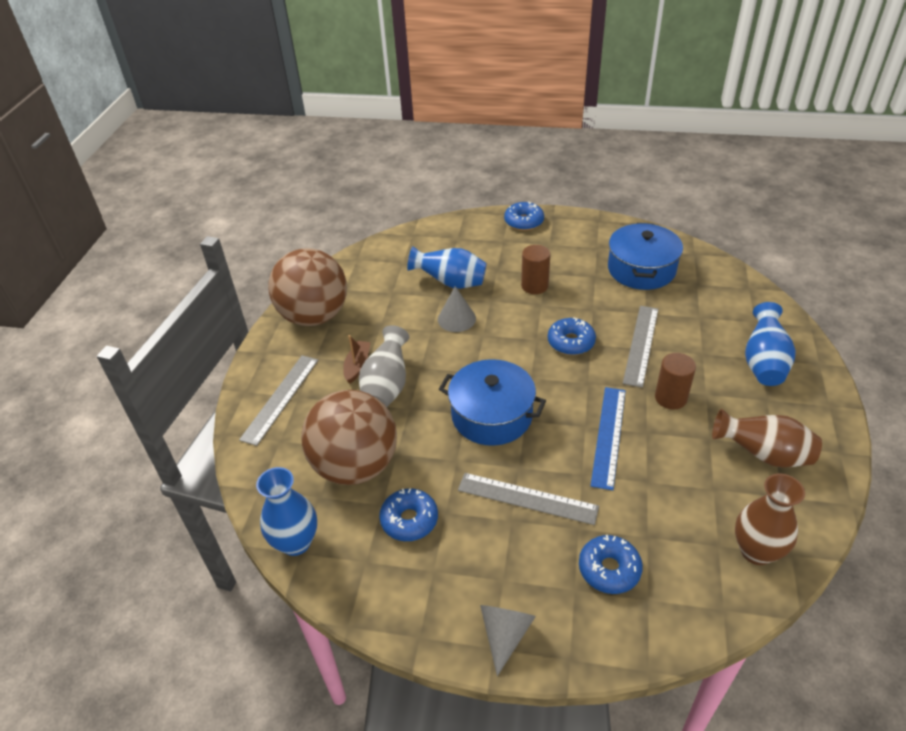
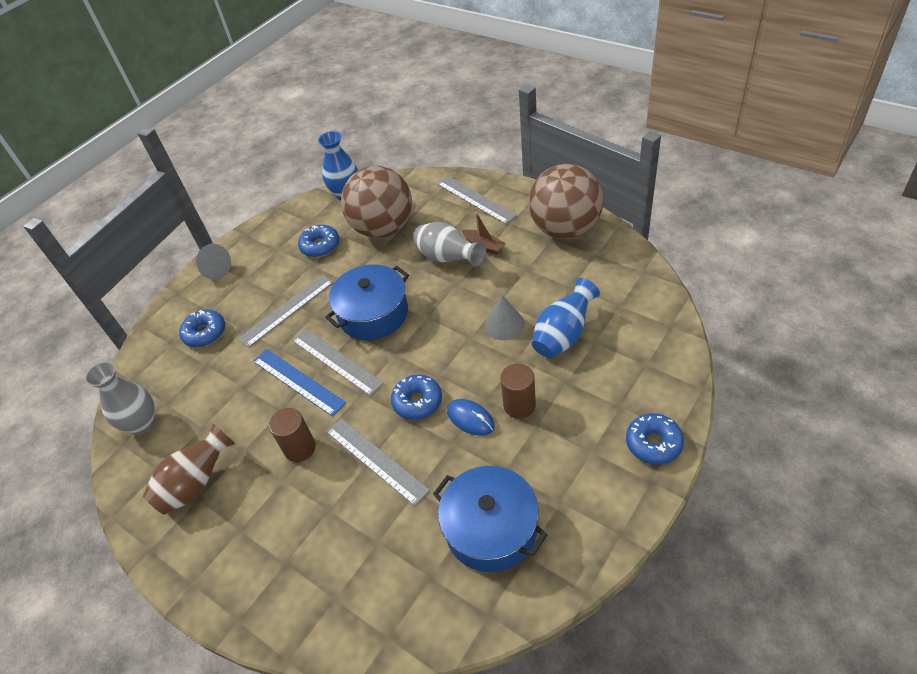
camera: 120 degrees right, 5 degrees up
(565, 307) = (470, 418): none -> blue mouse
(566, 417) = (336, 361): none -> grey ruler
(756, 551) = (142, 424): brown vase -> grey vase
(763, 363) = (278, 561): blue vase -> none

